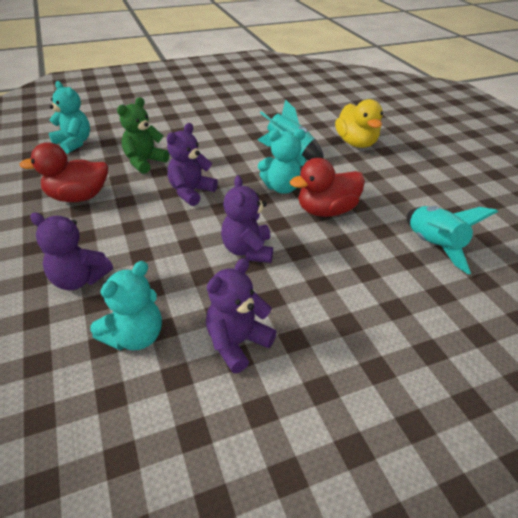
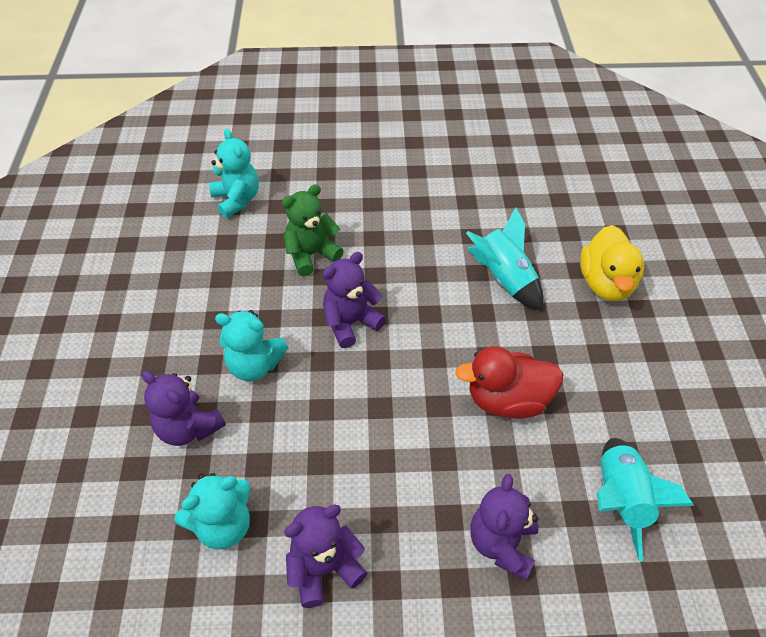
camera: 20 degrees right, 10 degrees up
(78, 197) = (218, 298): red duck -> none
(248, 250) = (384, 439): purple teddy bear -> purple teddy bear (502, 544)
(282, 188) = (467, 344): turquoise teddy bear -> turquoise teddy bear (254, 365)

